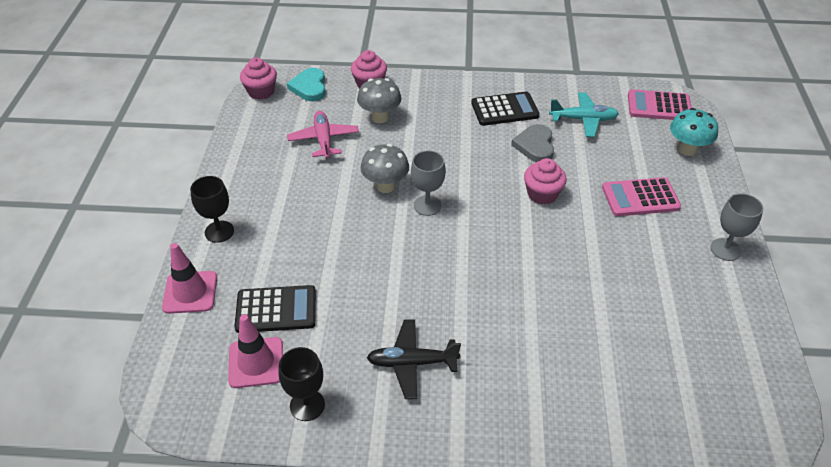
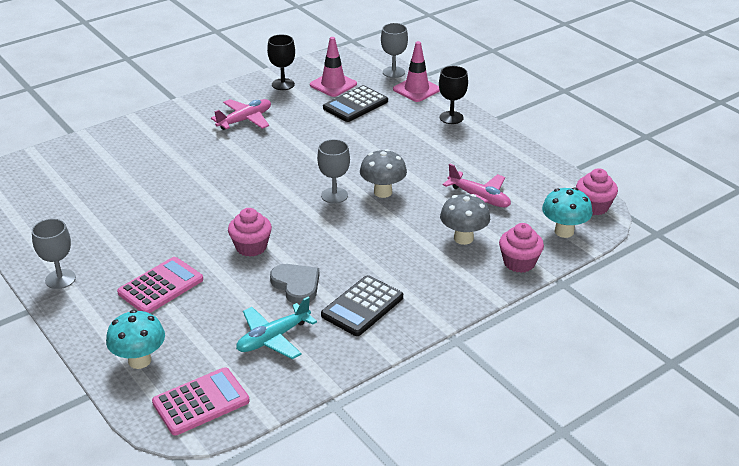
camera: 140 degrees right, 10 degrees down
(170, 339) = (393, 72): none -> grey goblet
(309, 87) = (564, 231): turquoise heart -> turquoise mushroom
(412, 363) = (245, 120): black plane -> pink plane

